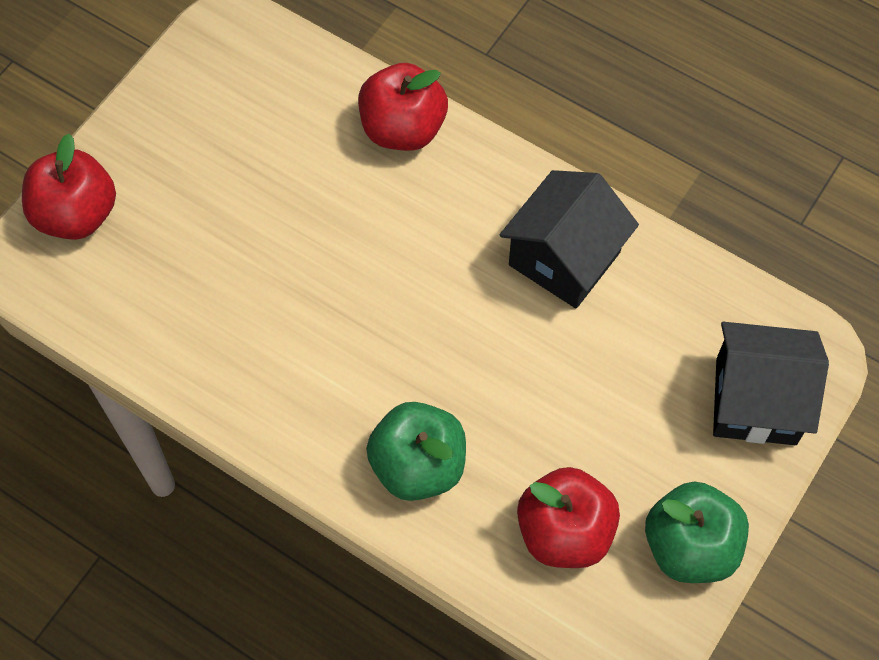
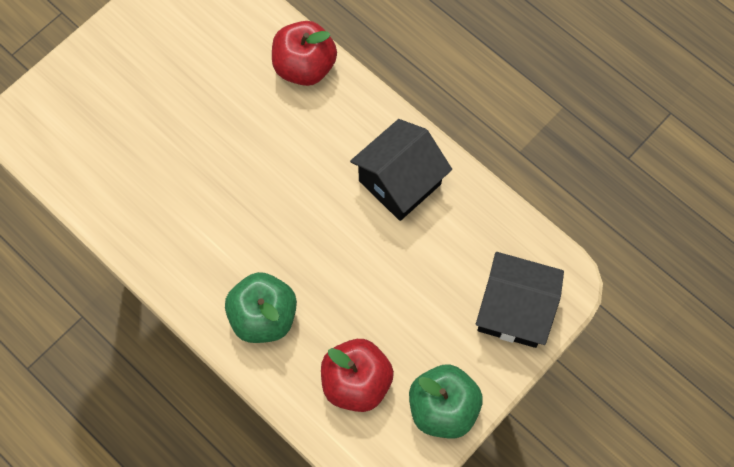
camera: 10 degrees right, 5 degrees up
(76, 214) = (62, 94): red apple -> none

